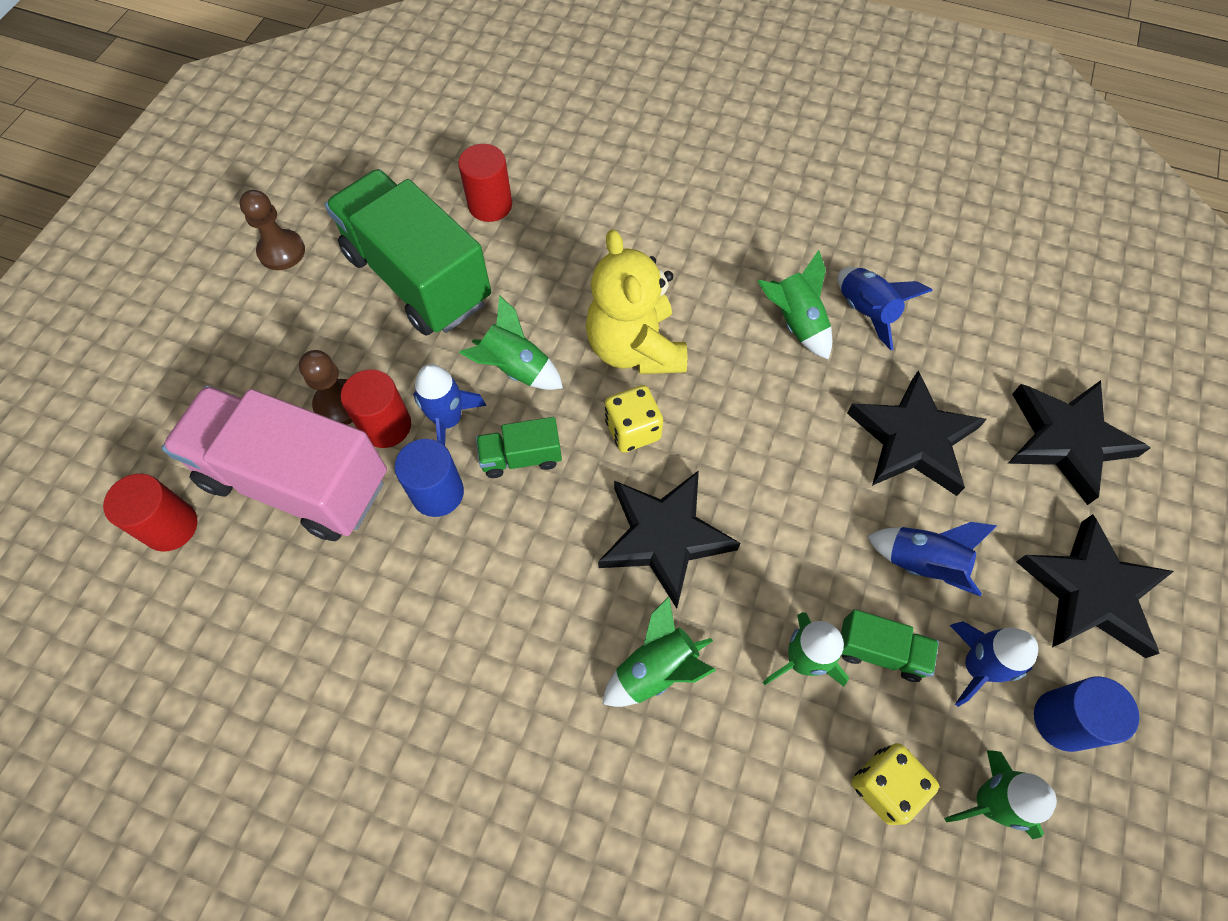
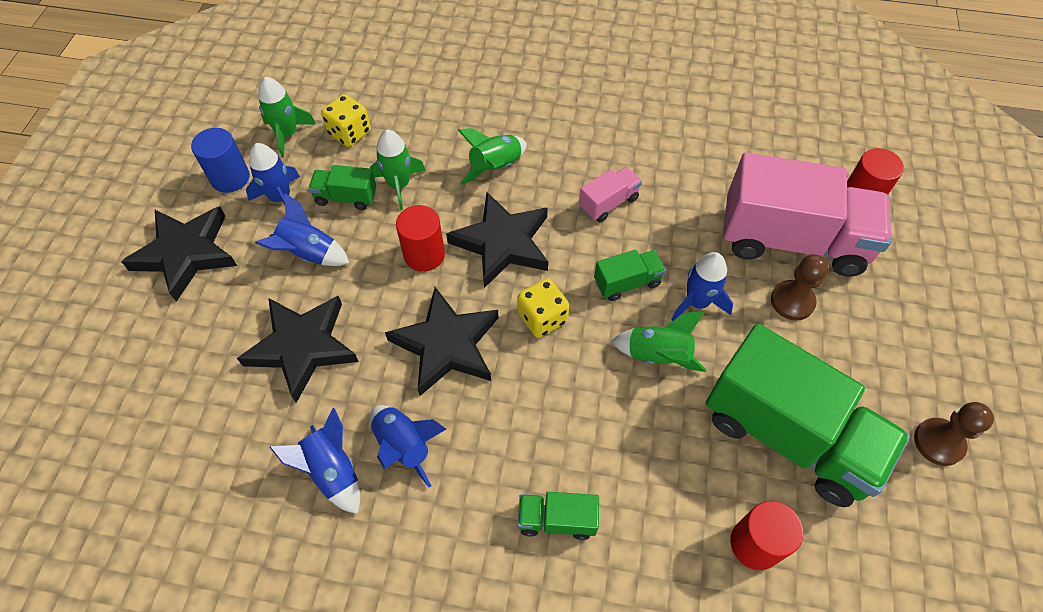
camera: 170 degrees right, 5 degrees down
(386, 426) = (745, 290): red cylinder -> red cylinder (424, 255)
(437, 493) = (681, 248): blue cylinder -> none
(509, 577) = (608, 203): none -> pink truck
(635, 348) = (555, 393): yellow teddy bear -> none
(657, 245) = (557, 520): none -> green truck
(795, 323) = (404, 446): green rocket -> blue rocket
(1066, 440) = (166, 367): black star -> black star (447, 345)

